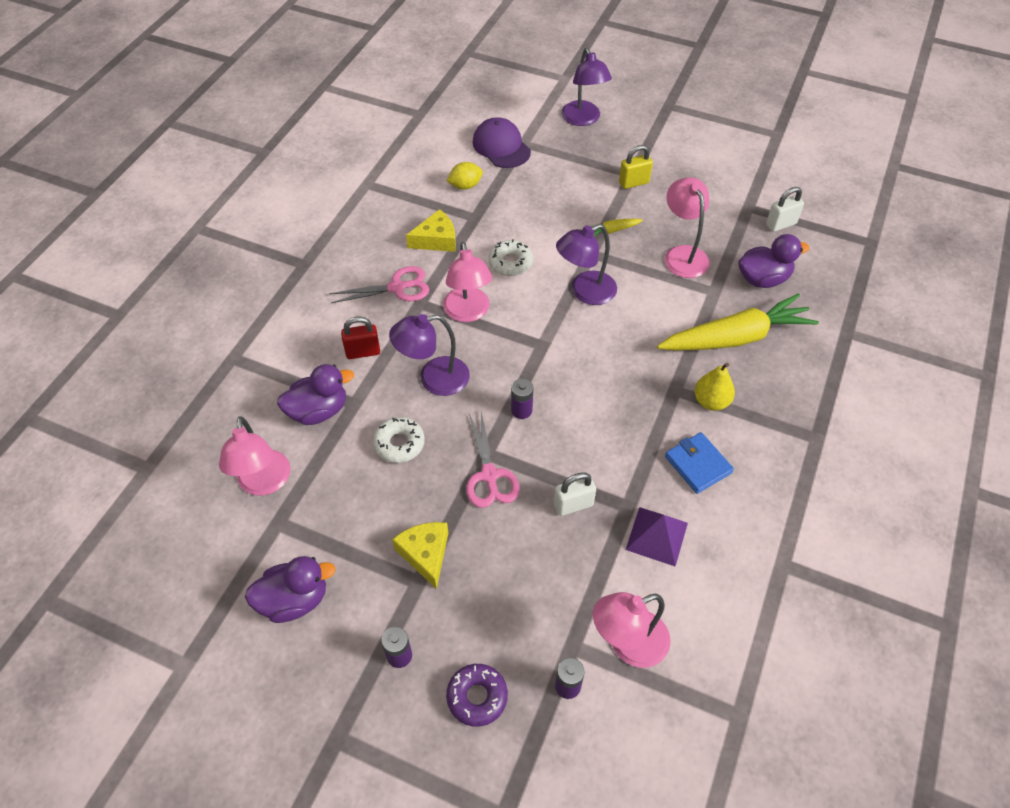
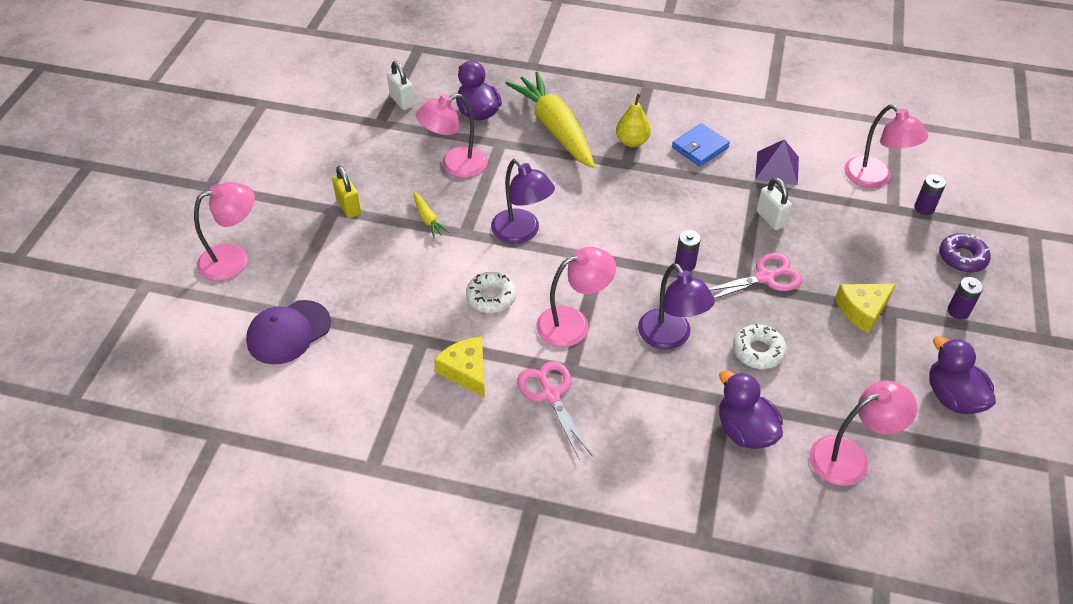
camera: 100 degrees left, 5 degrees down
(363, 352) = (654, 408): red padlock -> none
(465, 186) = (366, 358): yellow lemon -> none
(583, 119) = (233, 259): purple lamp -> pink lamp

